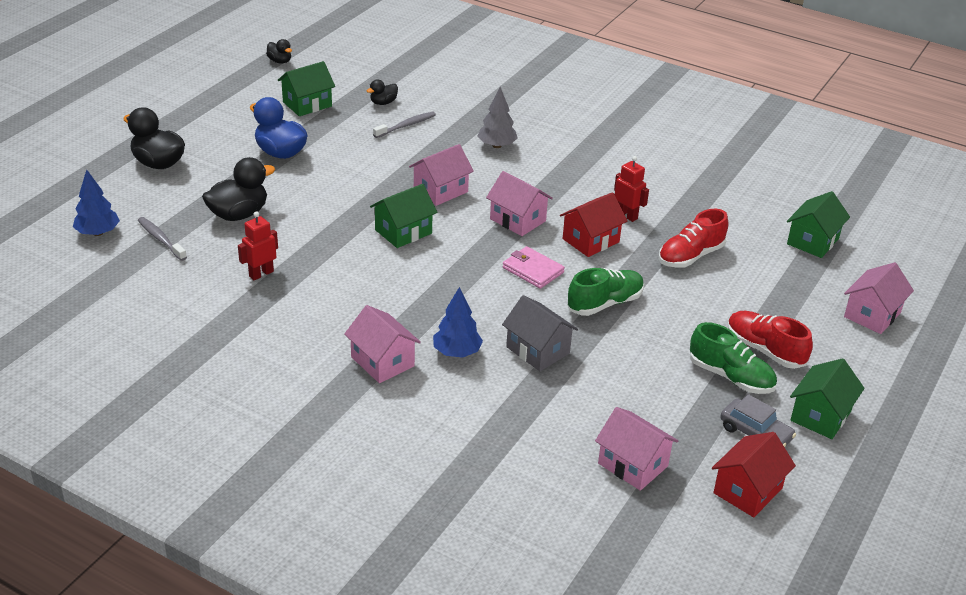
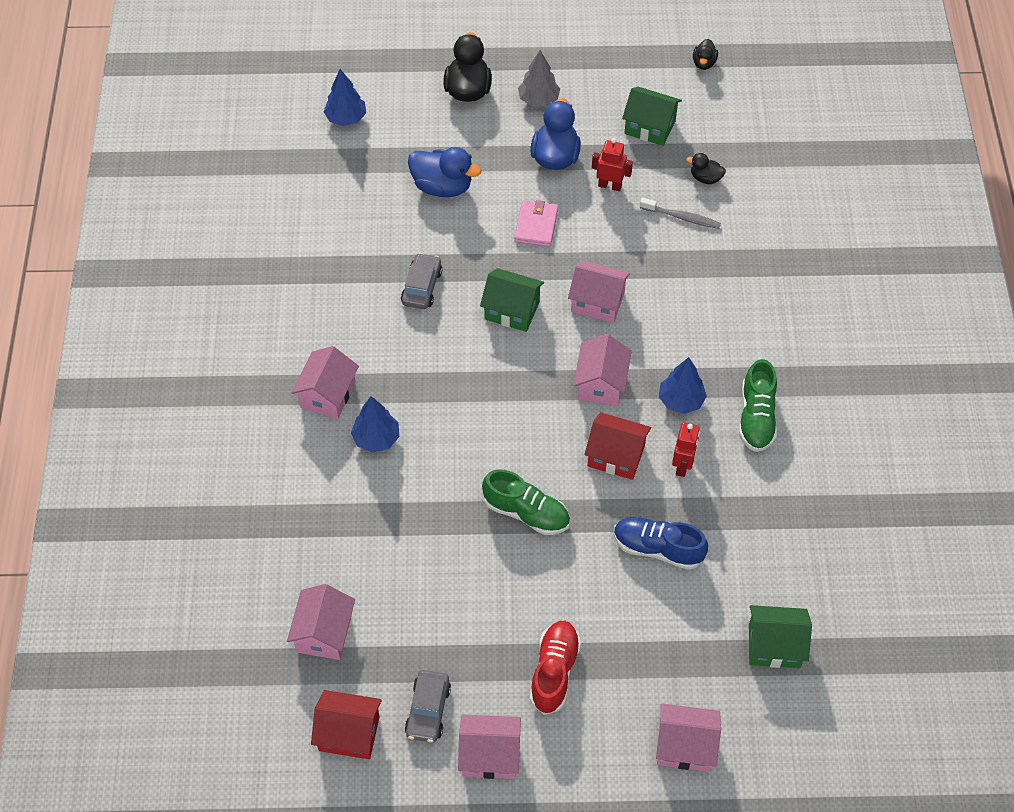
camera: 60 degrees right, 20 degrees up
(161, 239) = (369, 161): grey toothbrush -> none
(239, 214) = (442, 187): black duck -> blue duck
(261, 274) = (376, 251): red robot -> red robot (610, 185)
(327, 266) = (421, 287): none -> grey car
(496, 145) = (712, 303): grey tree -> grey tree (538, 99)
(533, 270) = (533, 434): pink wallet -> pink wallet (536, 225)
(538, 350) = (422, 494): grey house -> none
(568, 193) = (681, 400): none -> blue tree
(690, 256) = (657, 548): red shoe -> blue shoe
(731, 377) = (493, 659): green shoe -> green shoe (756, 417)
(820, 416) = (490, 755): green house -> pink house

